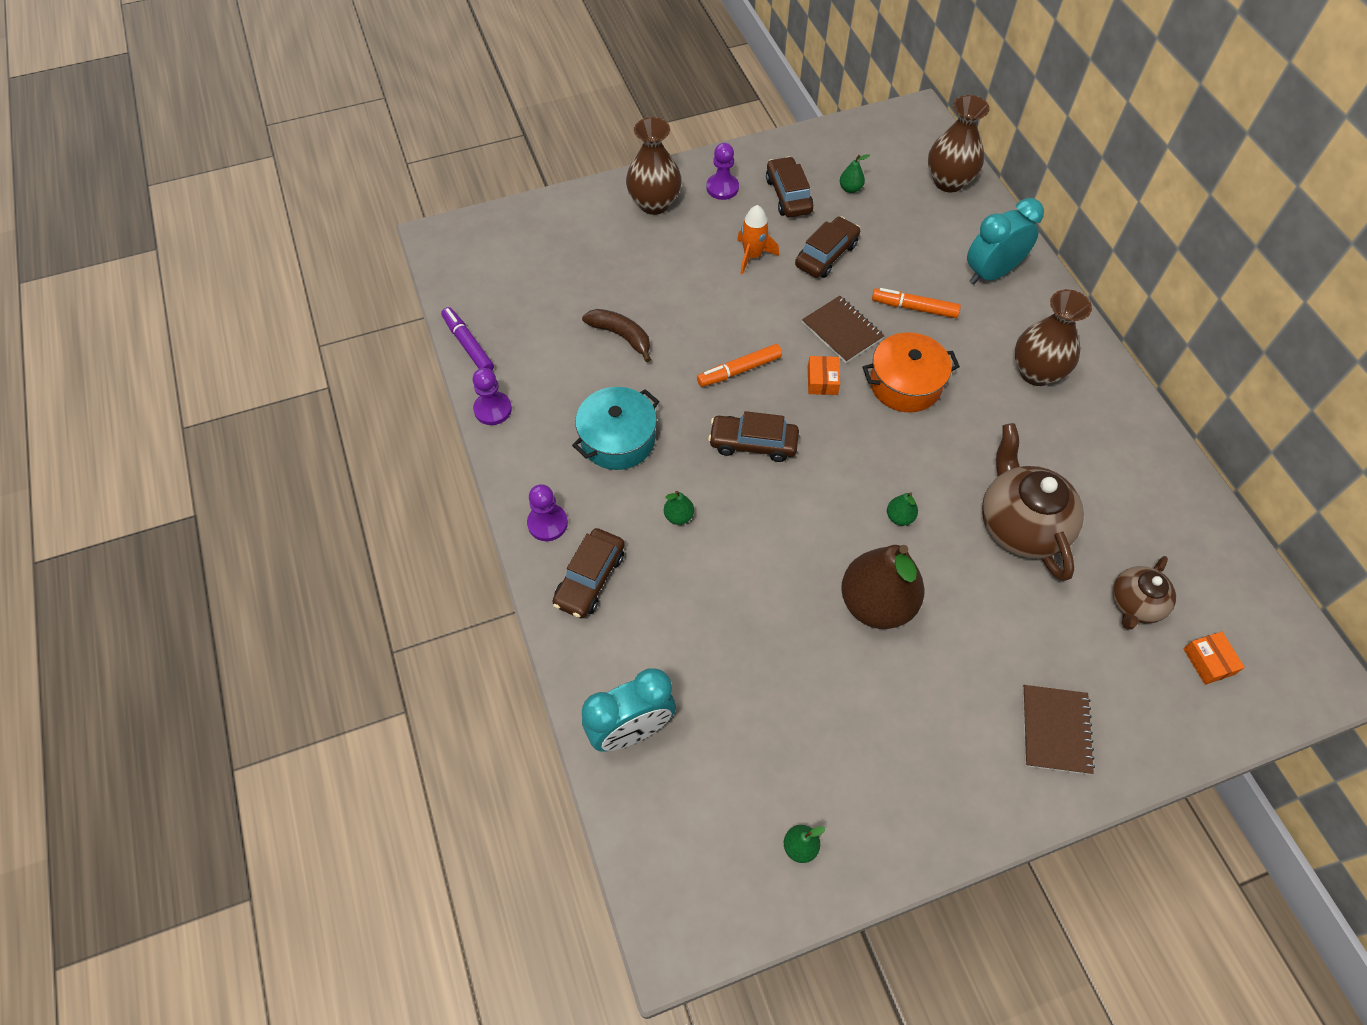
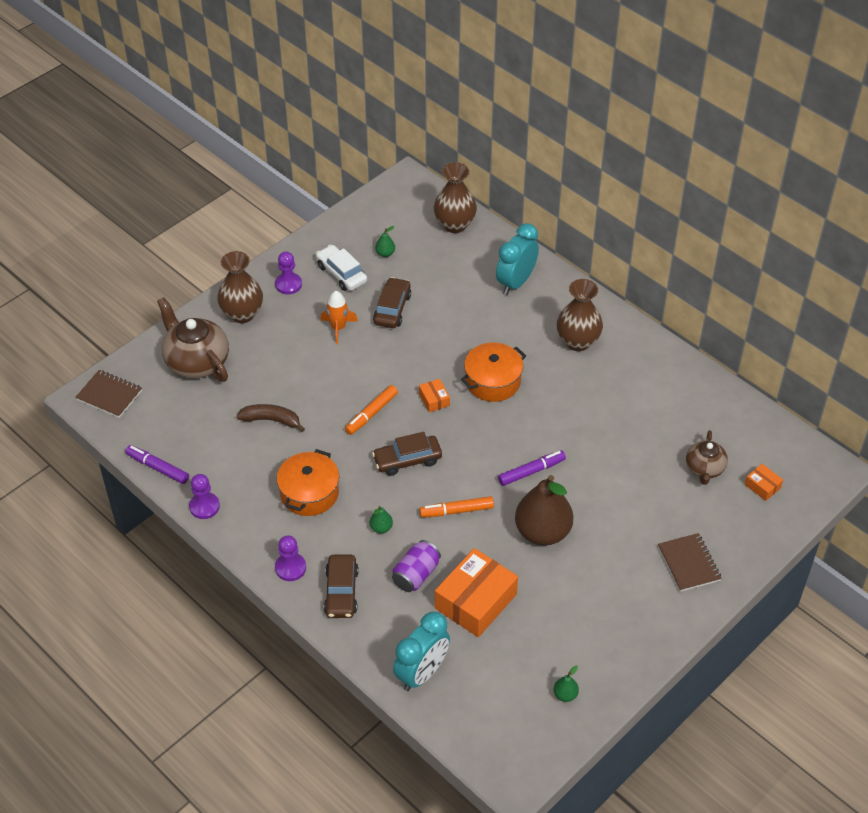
camera: 25 degrees left, 10 degrees down
(618, 439) = (309, 493): turquoise pot -> orange pot
(690, 594) = (416, 575): none -> purple can
(746, 661) = (475, 601): none -> orange box
(788, 195) = (341, 273): brown car -> white car
(842, 331) = (431, 360): brown notebook -> brown notebook (109, 395)
(899, 517) = (531, 471): green pear -> purple marker
(914, 308) = (474, 326): orange marker -> orange marker (456, 511)
(1021, 525) = (612, 446): brown teapot -> brown teapot (196, 362)

